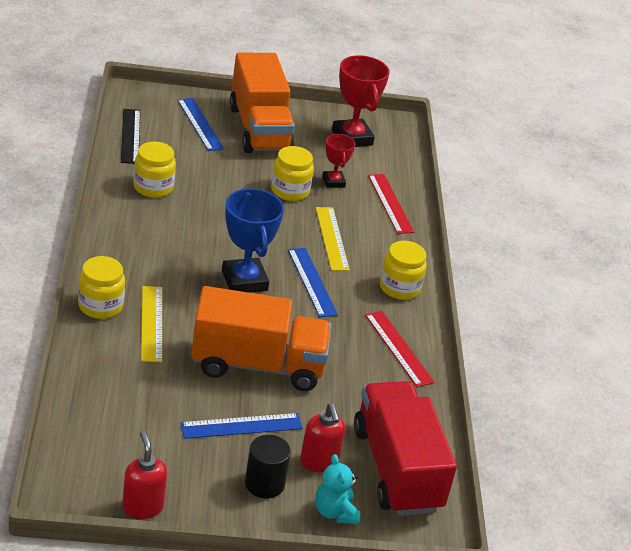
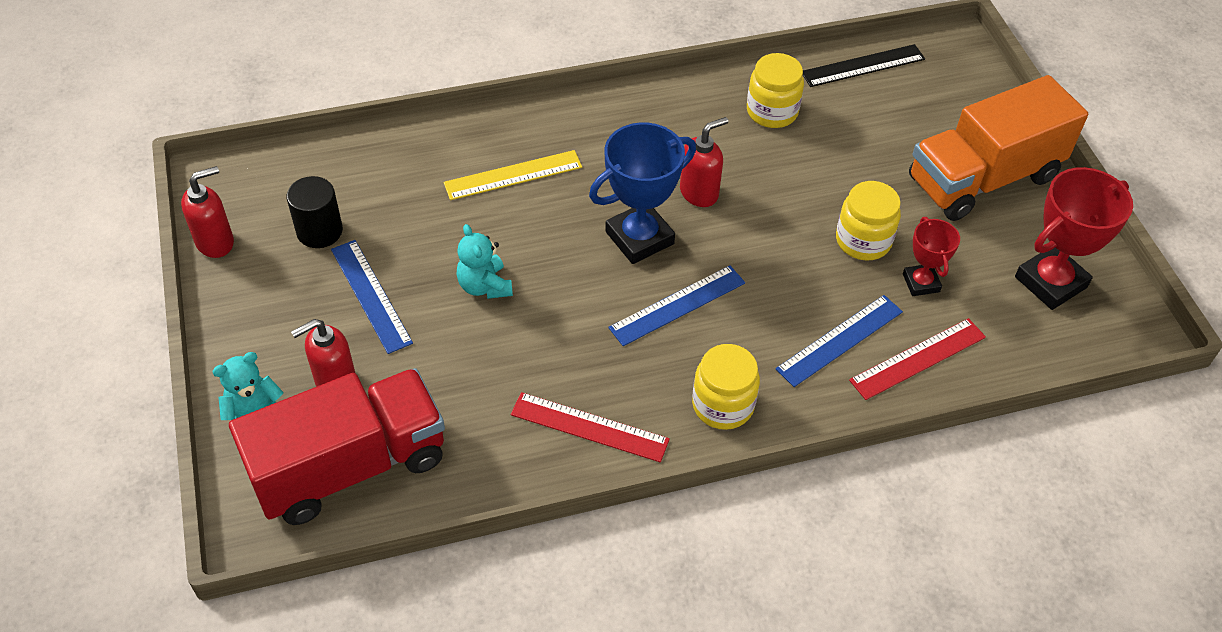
camera: 80 degrees right, 15 degrees up
(100, 306) = (521, 126): yellow jar -> none
(200, 124) = (943, 119): blue ruler -> blue ruler (840, 340)
(215, 242) = (699, 193): none -> red soap dispenser
(257, 365) = (484, 286): orange truck -> turquoise teddy bear
(264, 484) = (282, 337): black cylinder -> black cylinder (319, 231)
(332, 238) = (786, 307): yellow ruler -> none
(333, 182) = (921, 283): red trophy -> red trophy turned 75 degrees counterclockwise
(398, 348) = (589, 427): red ruler -> red ruler turned 60 degrees clockwise

